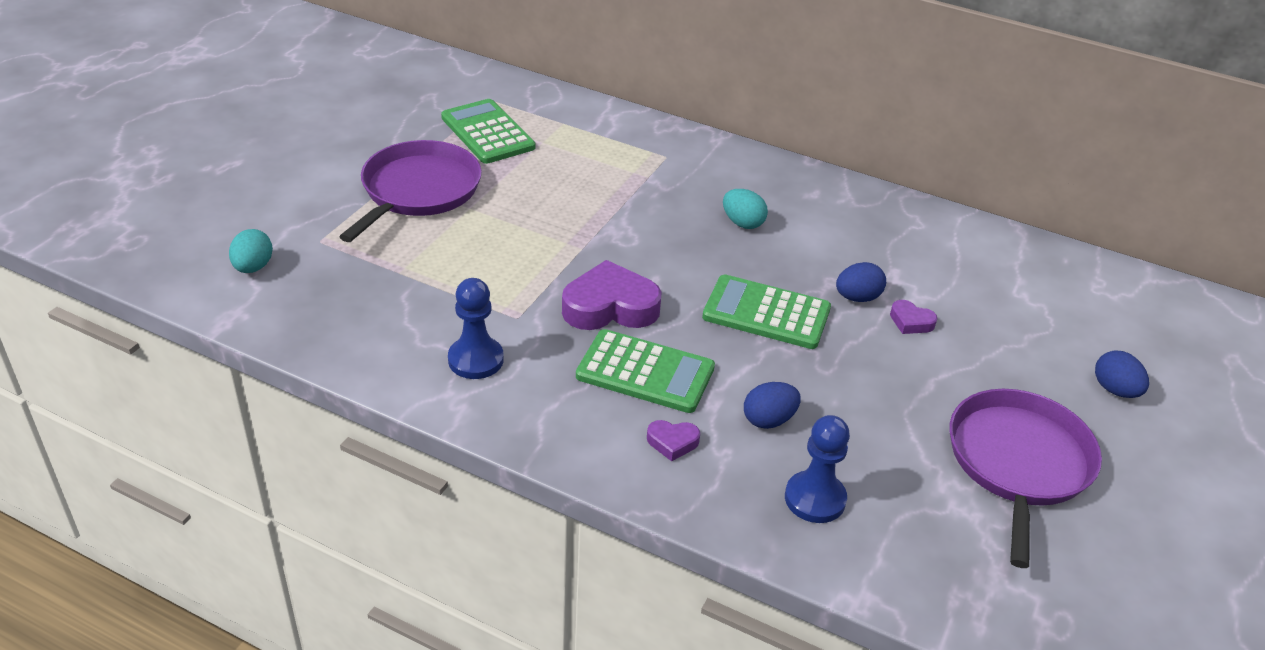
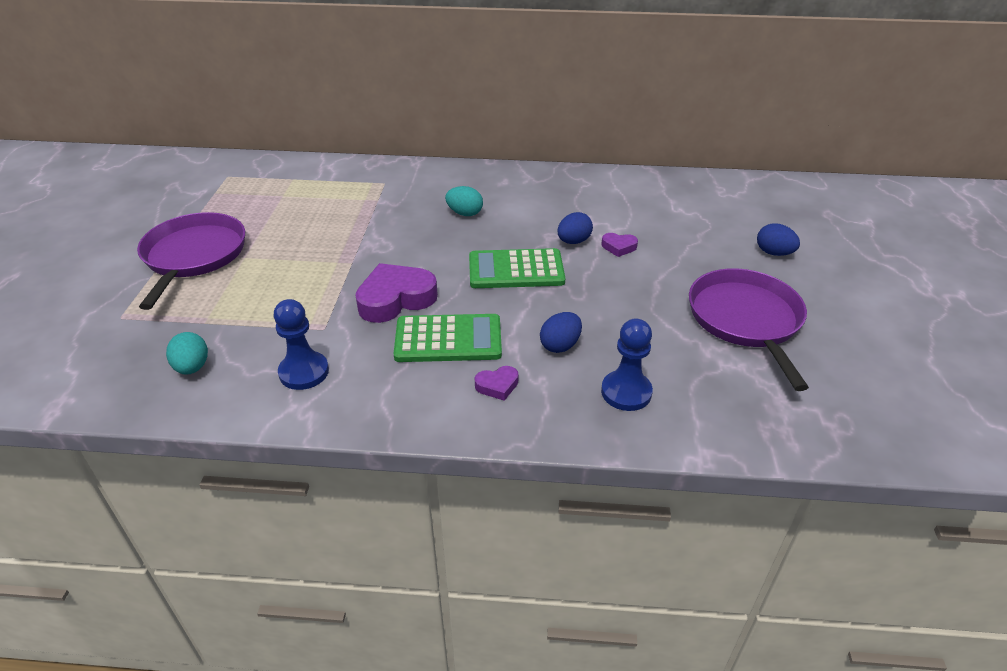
camera: 20 degrees left, 0 degrees up
(253, 267) = (64, 356): turquoise egg -> turquoise egg (192, 367)
(488, 132) = (234, 199): green calculator -> none

